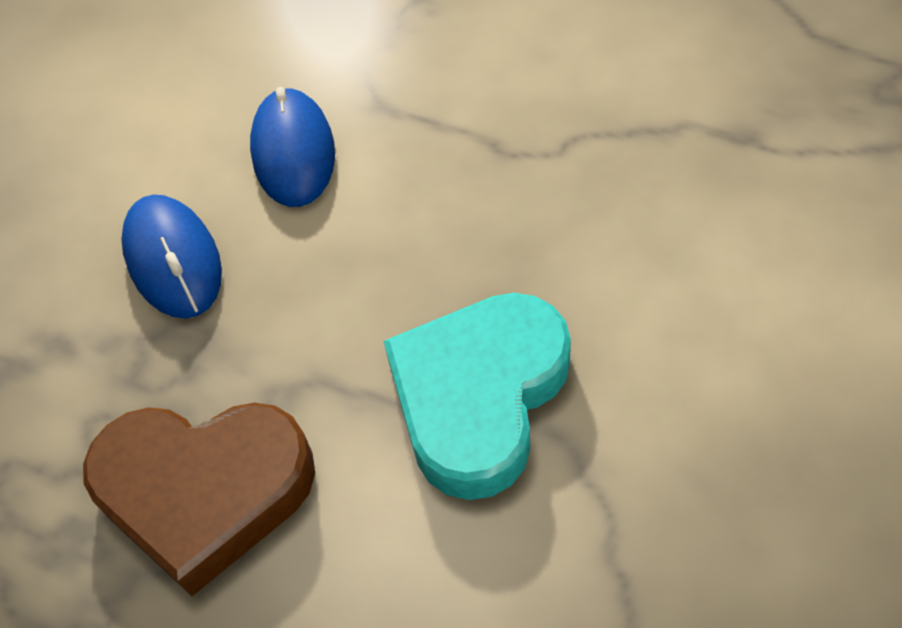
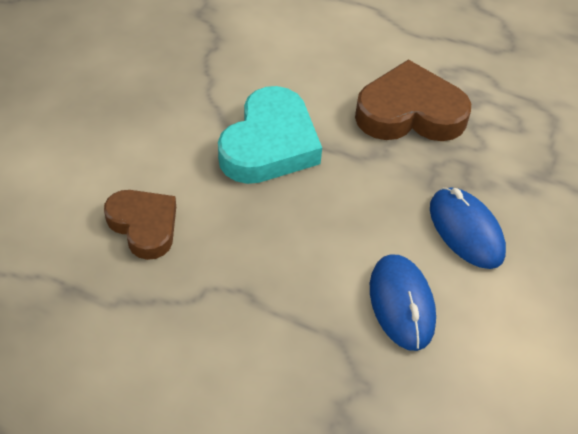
camera: 170 degrees right, 5 degrees down
(669, 232) = (144, 226): none -> brown heart

